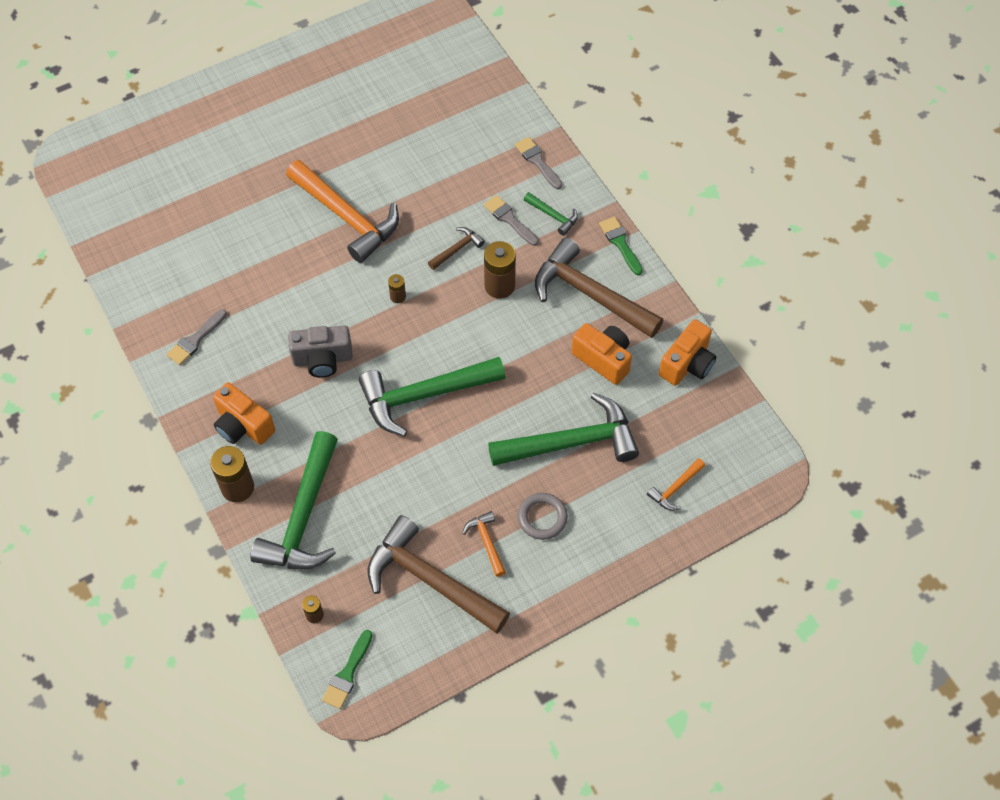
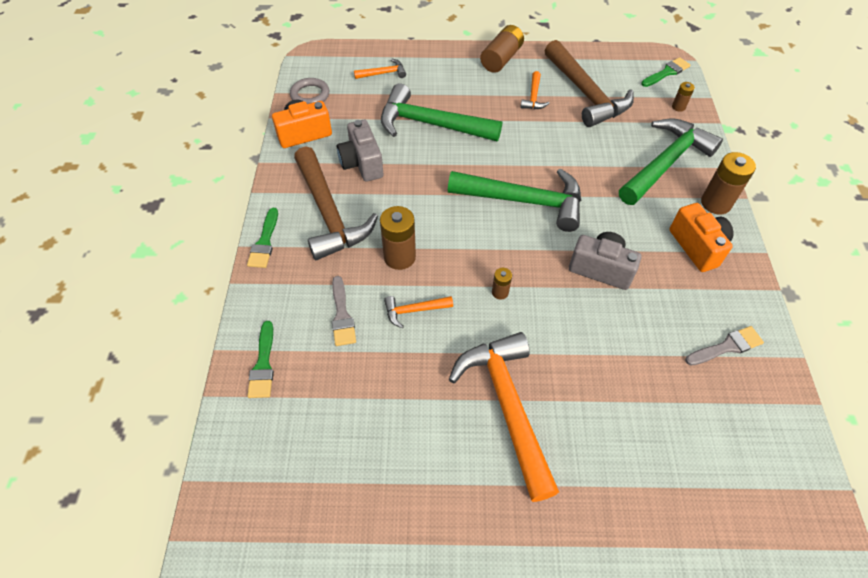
camera: 150 degrees left, 5 degrees down
(457, 249) = (414, 310): brown hammer -> orange hammer
(537, 161) = (263, 364): grey brush -> green brush
(542, 518) = (485, 94): grey ring -> grey ring (310, 95)
(553, 216) = (299, 297): green hammer -> none
(558, 588) = (501, 59): none -> brown battery
(603, 359) = (362, 163): orange camera -> grey camera

